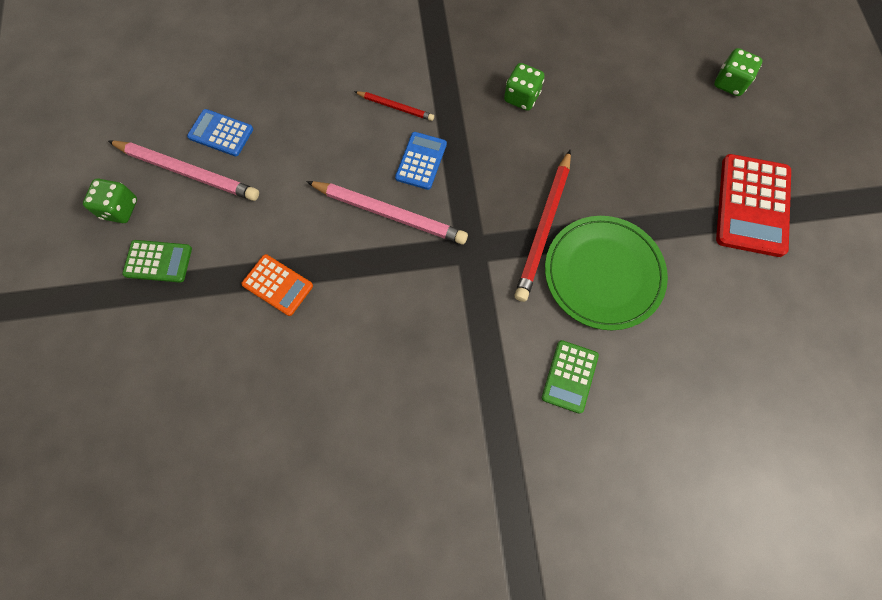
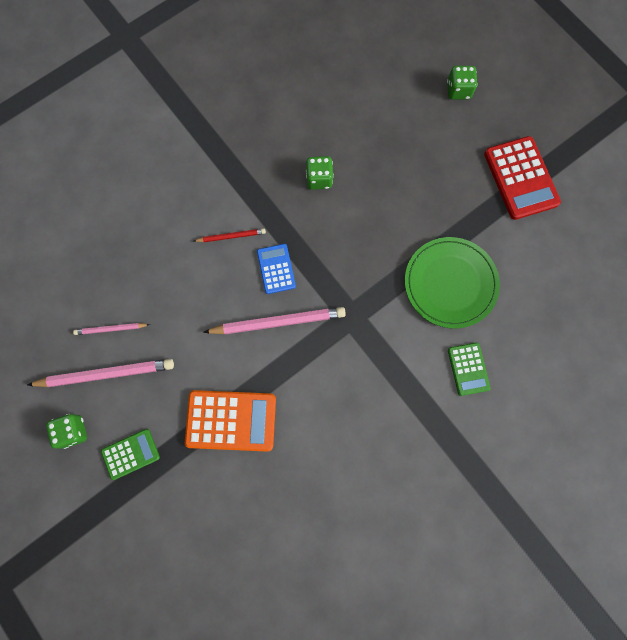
camera: 30 degrees left, 5 degrees up
(221, 133) = (111, 329): blue calculator -> pink pencil
(277, 285) = (231, 420): orange calculator -> orange calculator, size x1.73
(544, 228) = (392, 272): red pencil -> none

